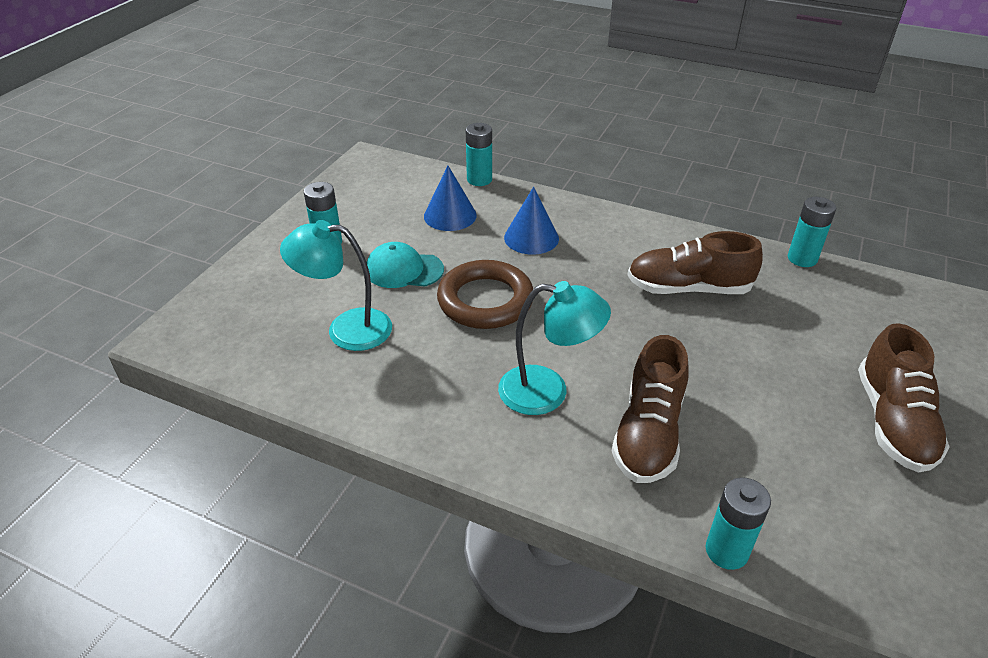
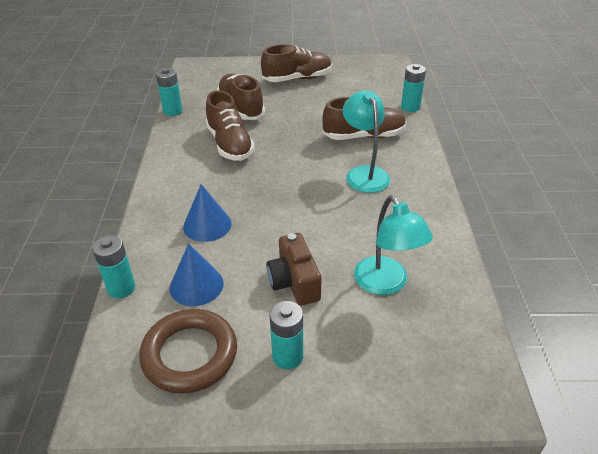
camera: 115 degrees left, 0 degrees up
(404, 270) = (294, 282): turquoise cap -> brown camera
(485, 300) = (301, 224): brown ring -> brown ring (190, 354)
(793, 323) = (241, 108): none -> brown shoe

